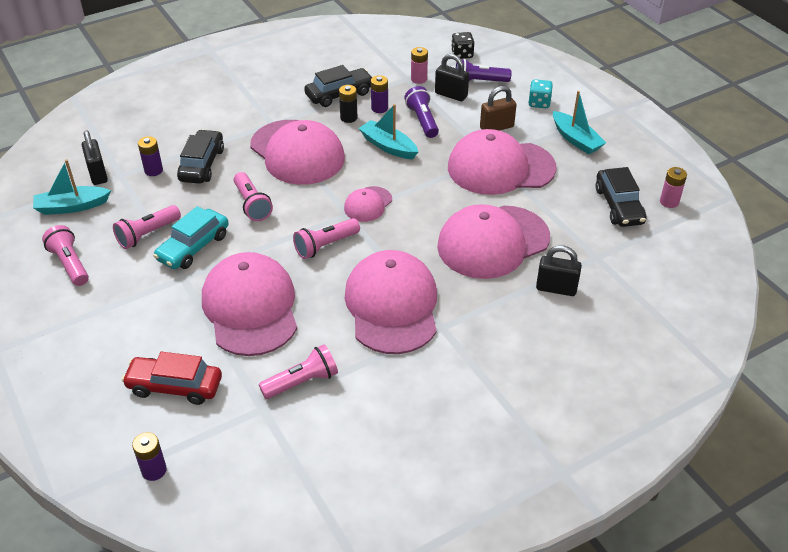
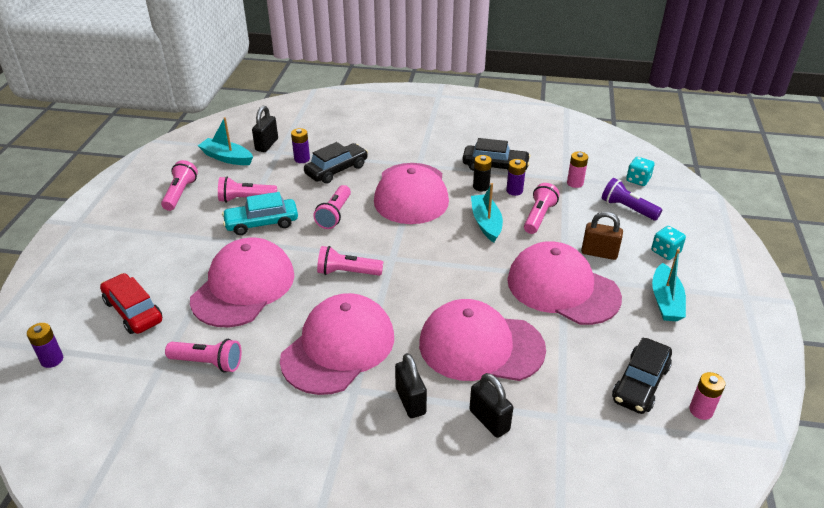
camera: 40 degrees right, 5 degrees down
(368, 204) = (416, 259): pink cap -> none
(422, 120) = (539, 217): purple flashlight -> pink flashlight
(451, 95) = (588, 208): black padlock -> black padlock (410, 401)
(462, 54) = (638, 180): black dice -> turquoise dice

